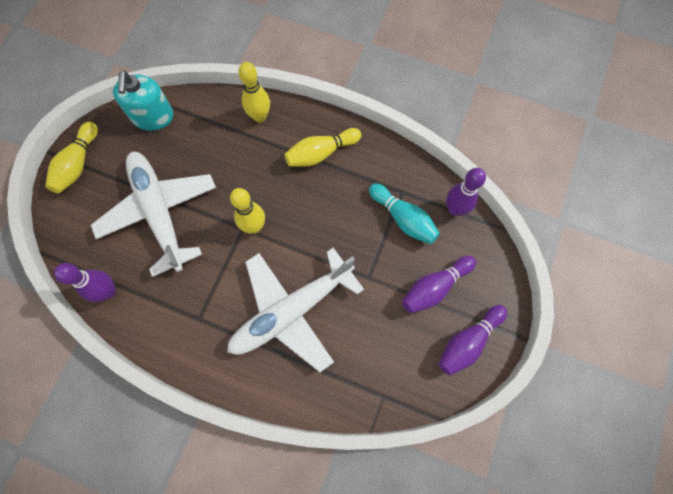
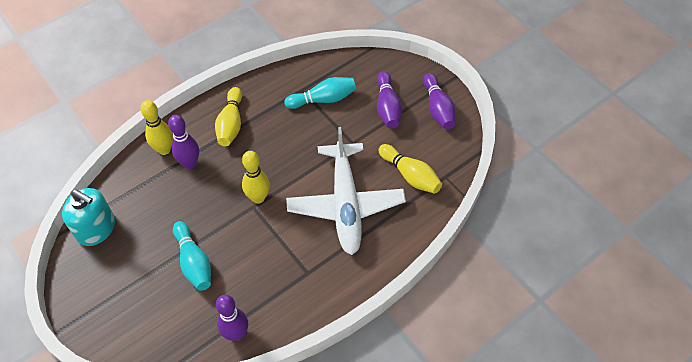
camera: 60 degrees left, 15 degrees down
(78, 164) = (92, 311): yellow bowling pin -> yellow bowling pin (410, 175)
(160, 213) = (194, 262): white plane -> turquoise bowling pin
(455, 209) = (338, 66): purple bowling pin -> purple bowling pin (190, 163)

